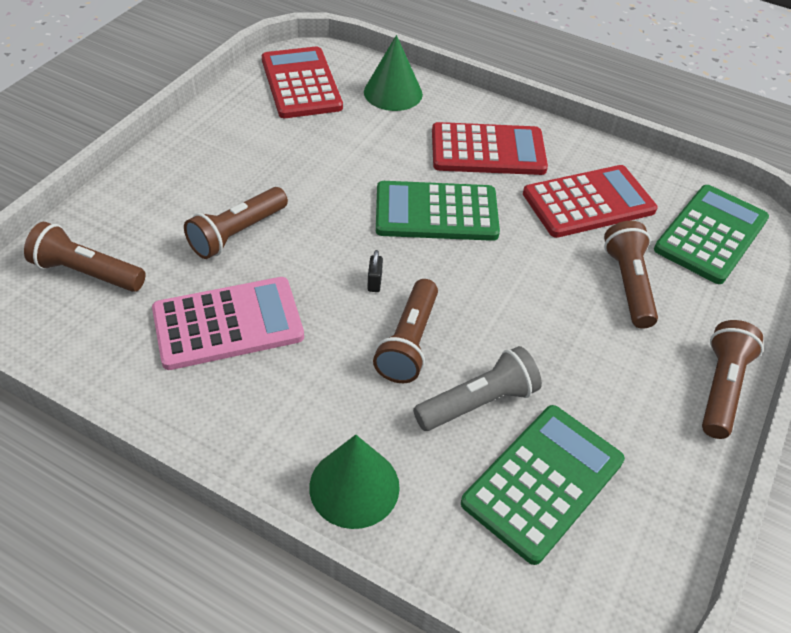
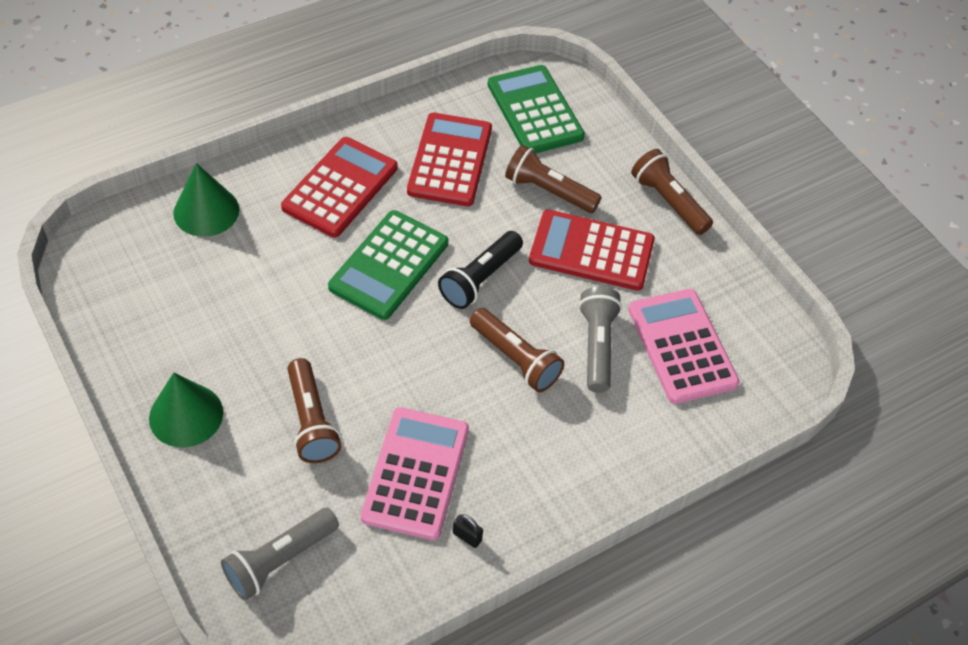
camera: 60 degrees left, 5 degrees up
(87, 273) = (280, 560): brown flashlight -> grey flashlight
(301, 83) = (131, 275): red calculator -> red calculator (591, 251)
(354, 486) = (623, 459): green cone -> green cone (186, 415)
(374, 282) = (438, 349): black padlock -> black padlock (467, 536)
(478, 278) = (480, 279): none -> black flashlight
(543, 482) = (681, 346): green calculator -> pink calculator

